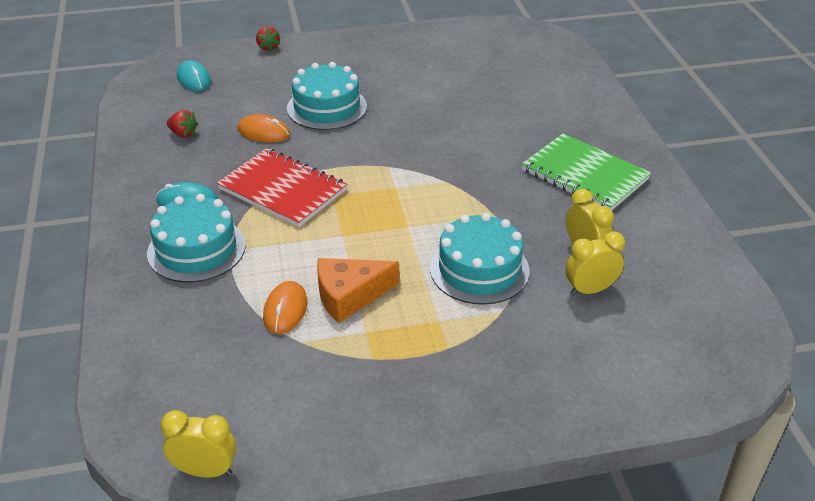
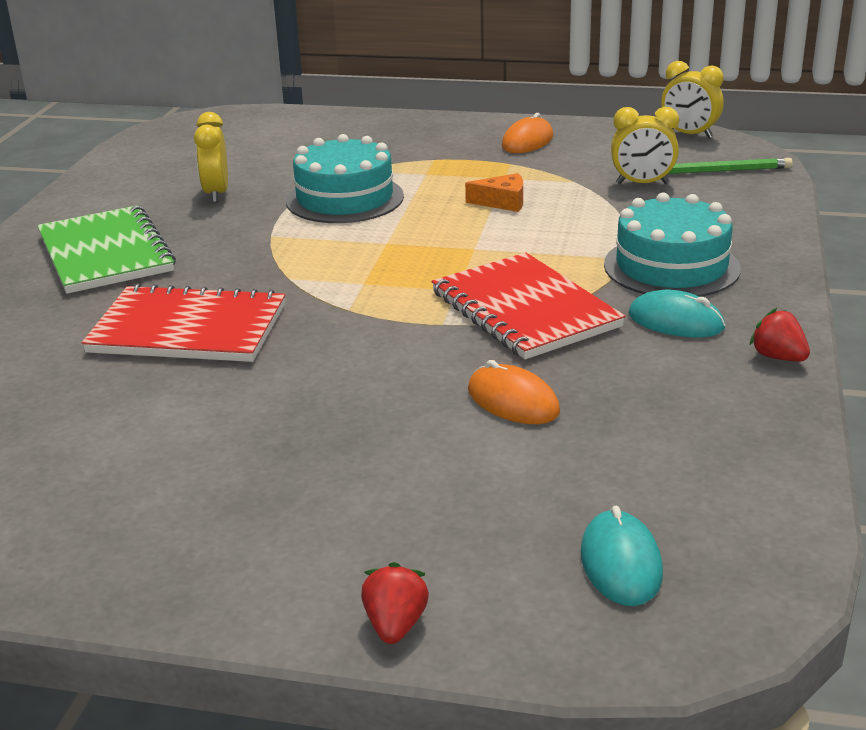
camera: 155 degrees left, 10 degrees down
(165, 397) = (722, 170): none -> green pencil
(183, 134) = (666, 429): red strawberry -> red strawberry (778, 357)
(285, 310) = (579, 203): orange mouse -> orange mouse (527, 141)
(327, 107) = (369, 423): turquoise cake -> none
(349, 296) = (502, 202): orange cheese -> orange cheese, size x0.61
(466, 135) = (188, 329): none -> red notebook
(590, 290) = (254, 170): yellow clock -> yellow clock (642, 183)

